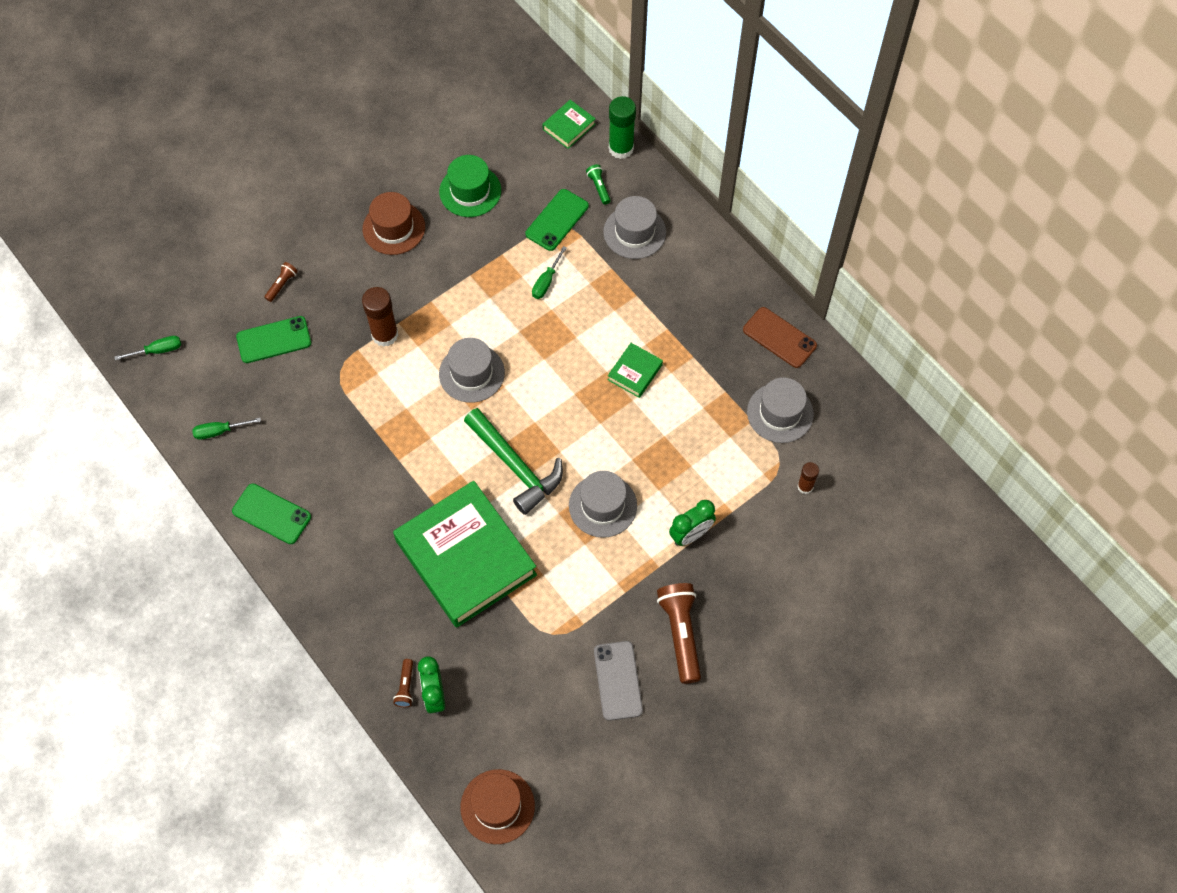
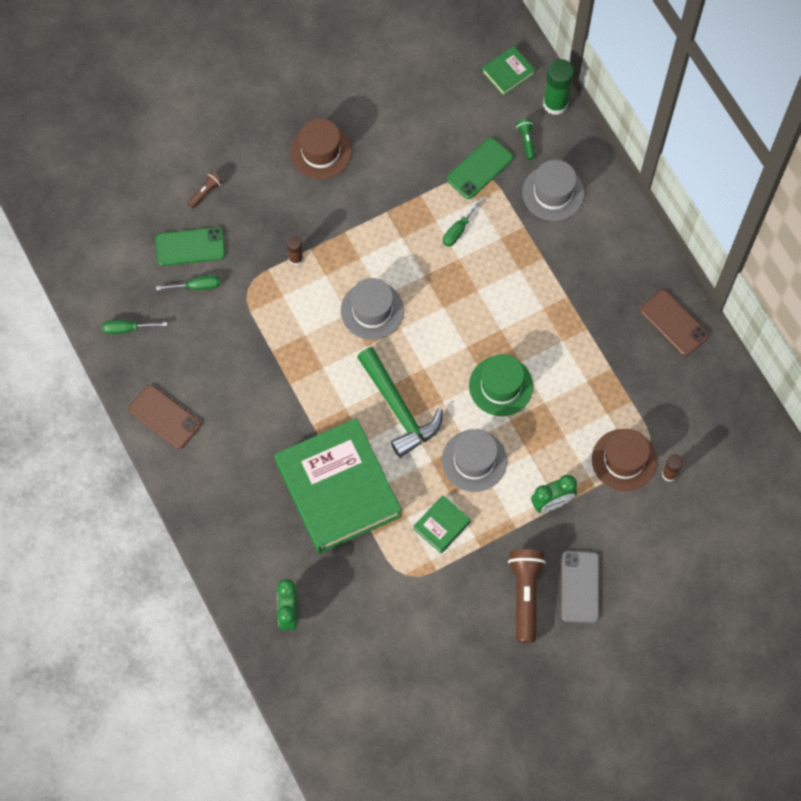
camera: 10 degrees right, 5 degrees up
(157, 350) = (80, 239): green screwdriver -> green screwdriver (196, 286)
(271, 514) = (164, 417): green phone -> brown phone
(385, 335) = (296, 258): brown glue stick -> brown glue stick, size x0.57
(405, 686) = (263, 600): brown flashlight -> none
(470, 191) = (400, 125): green hat -> green hat (501, 386)
(497, 806) = (329, 724): brown hat -> brown hat (624, 460)
(618, 680) = (459, 628): grey phone -> grey phone (580, 587)
(635, 372) = (528, 335): green book -> green book (441, 525)
(780, 413) = (659, 398): grey hat -> none

